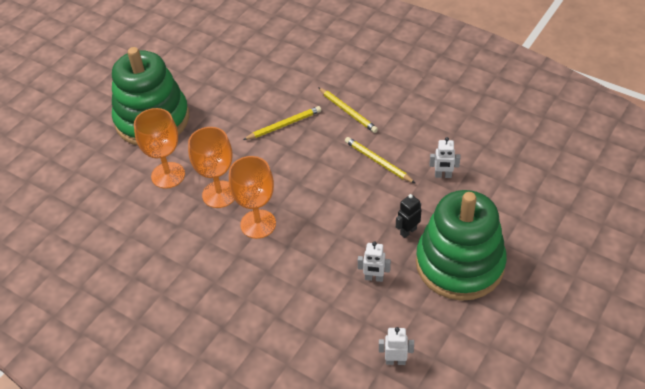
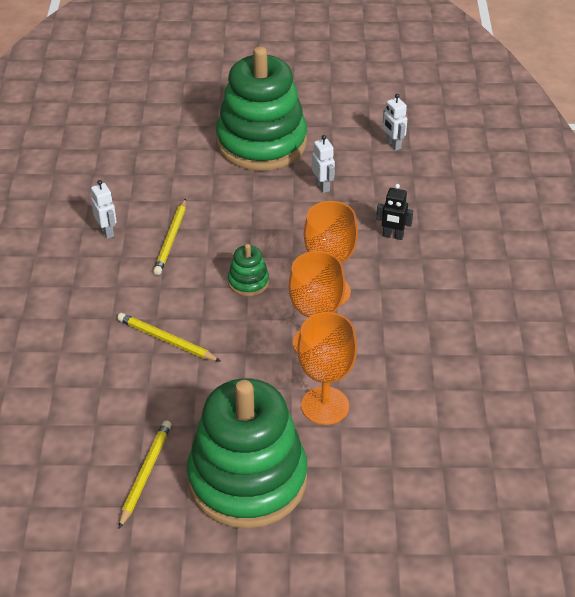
camera: 125 degrees left, 5 degrees down
(302, 185) = (248, 282): none -> green stacking toy
(348, 111) = (106, 294): yellow pencil -> yellow pencil (145, 474)
(408, 231) = (250, 185): black robot -> black robot (393, 236)
(443, 175) = (157, 187): white robot -> white robot (107, 232)

